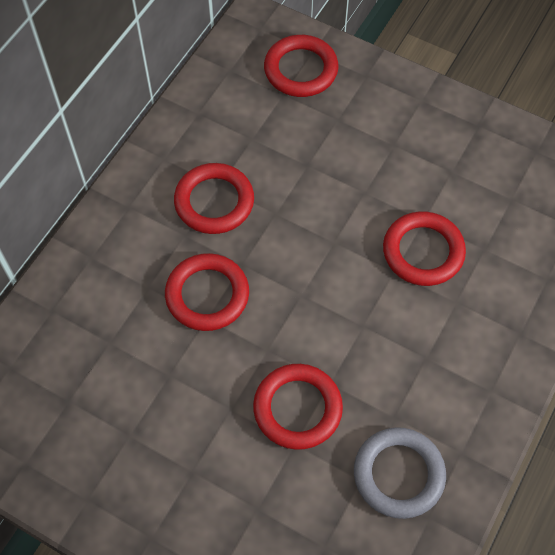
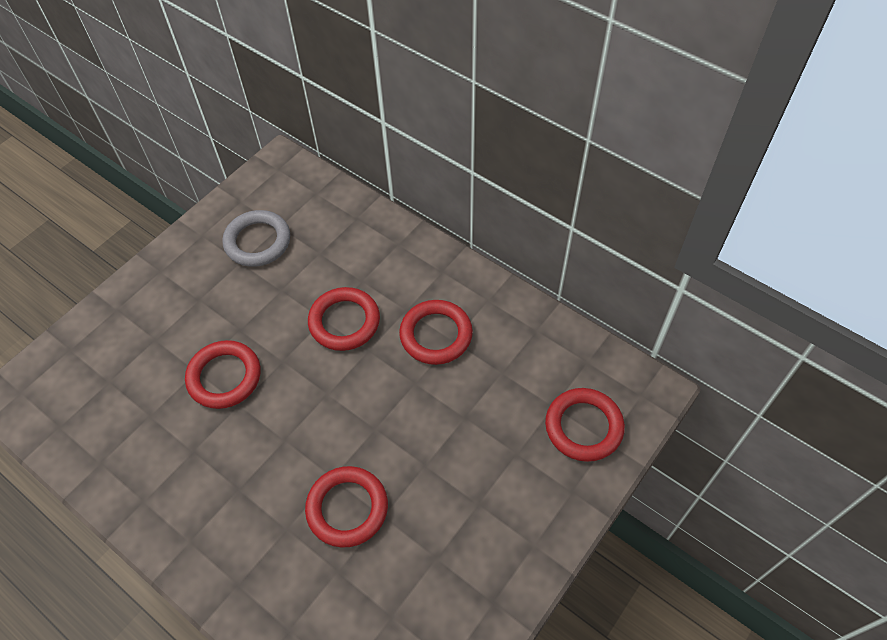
camera: 100 degrees right, 5 degrees down
(398, 474) = (143, 445): grey ring -> grey ring (257, 241)

